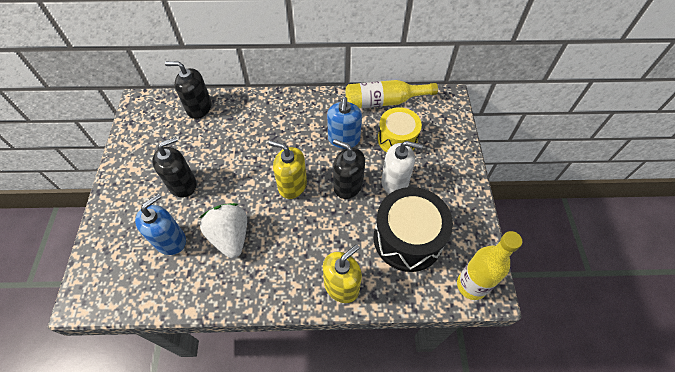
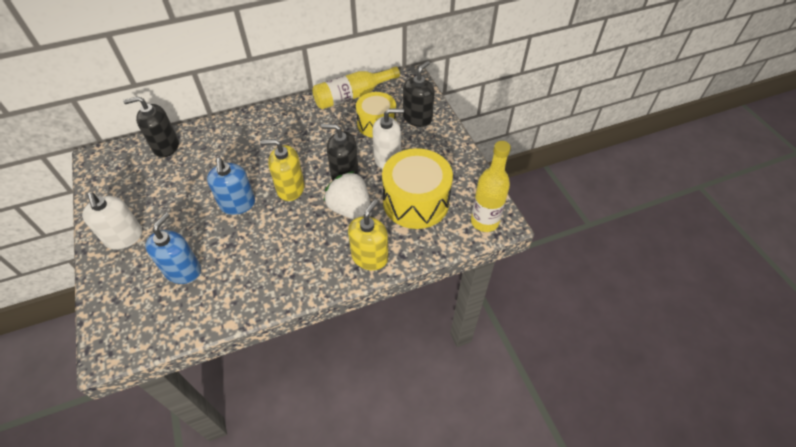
camera: 20 degrees left, 5 degrees down
(134, 189) = (124, 237): none -> white soap dispenser
(182, 184) = (176, 218): black soap dispenser -> black soap dispenser (417, 118)
(230, 237) = (245, 249): white strawberry -> white strawberry (350, 209)
(344, 139) = (326, 136): blue soap dispenser -> blue soap dispenser (237, 204)
(407, 238) = (416, 201): black drum -> yellow drum

